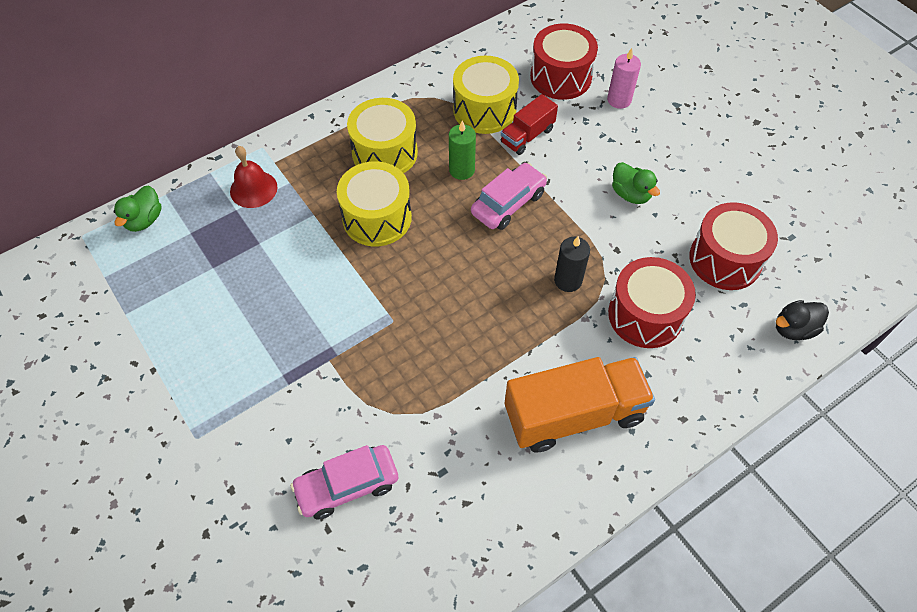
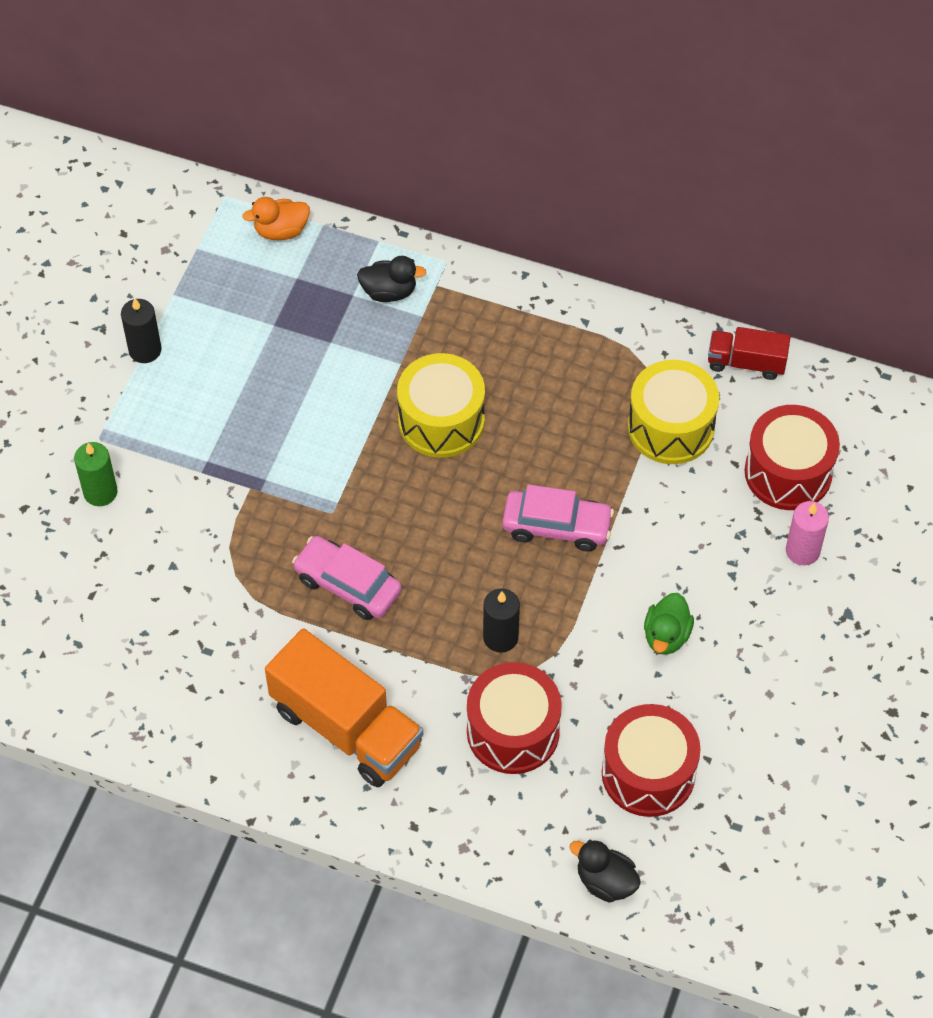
camera: 55 degrees right, 0 degrees up
(144, 220) = (281, 231): green duck -> orange duck
(152, 360) = (145, 350): none -> black candle
(253, 189) = (389, 292): red bell -> black duck
(347, 486) = (140, 584): pink car -> pink car (348, 585)
(385, 153) = (530, 373): yellow drum -> none
(462, 170) = (566, 457): green candle -> green candle (100, 492)
(527, 136) = (667, 490): red truck -> red truck (746, 363)

